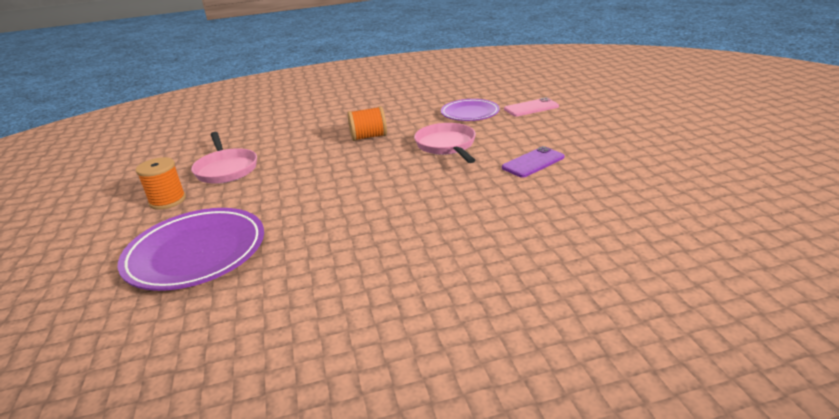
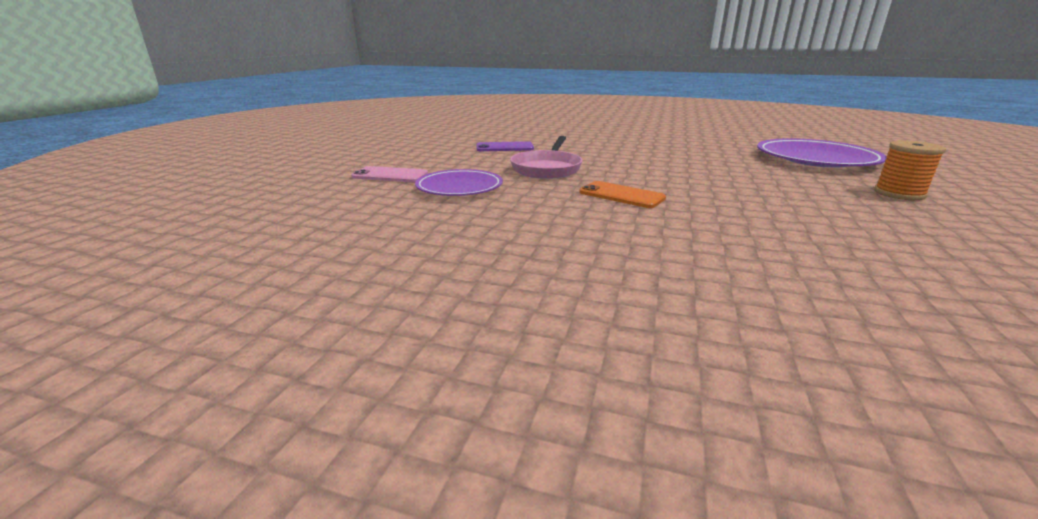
camera: 150 degrees left, 5 degrees down
(226, 169) = (842, 207): pink pan -> none
(368, 137) = (621, 195): orange spool -> orange phone

